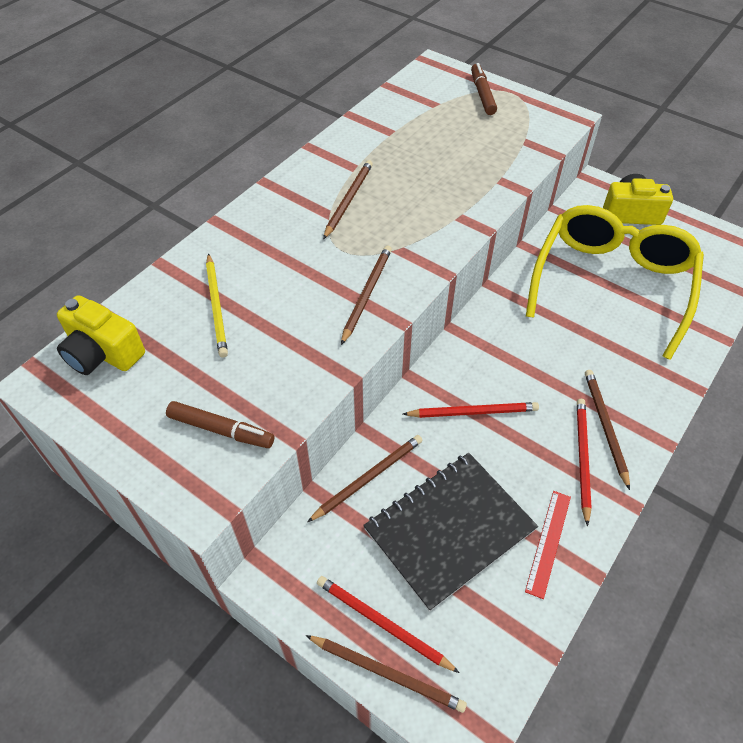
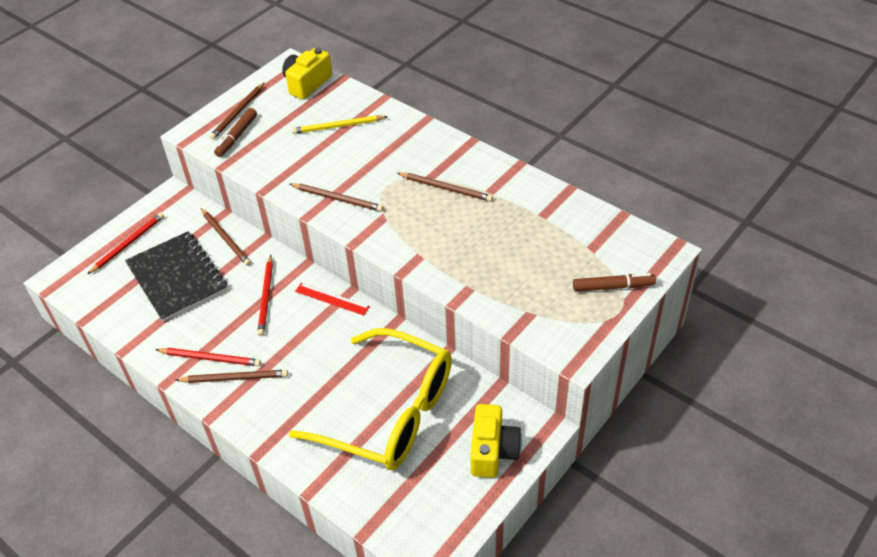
camera: 95 degrees right, 5 degrees down
(387, 673) = (100, 245): brown pencil -> brown pencil (238, 113)
(548, 542) = (152, 329): red ruler -> red ruler (332, 299)

